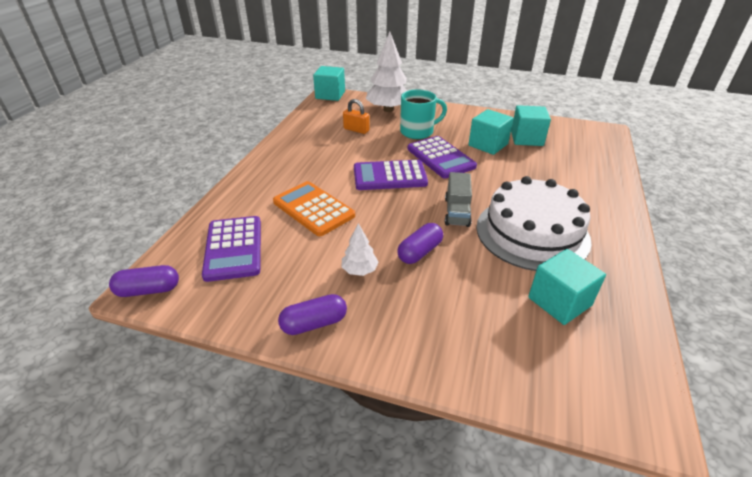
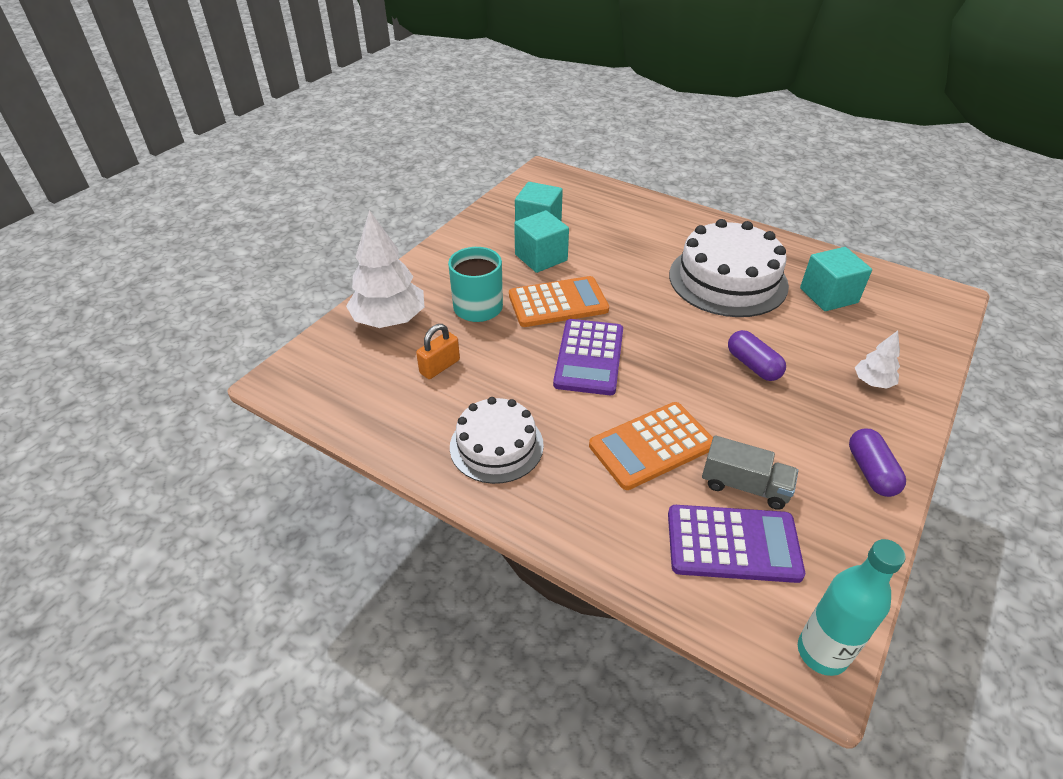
camera: 75 degrees left, 5 degrees up
(148, 290) = (822, 652): purple capsule -> turquoise bottle
(299, 156) = (496, 446): none -> white cake
(330, 95) = (285, 377): turquoise cube -> none
(359, 270) = (783, 420): white tree -> white tree (872, 382)
(440, 158) = (558, 303): purple calculator -> orange calculator
(457, 212) = (682, 320): grey truck -> grey truck (744, 486)

